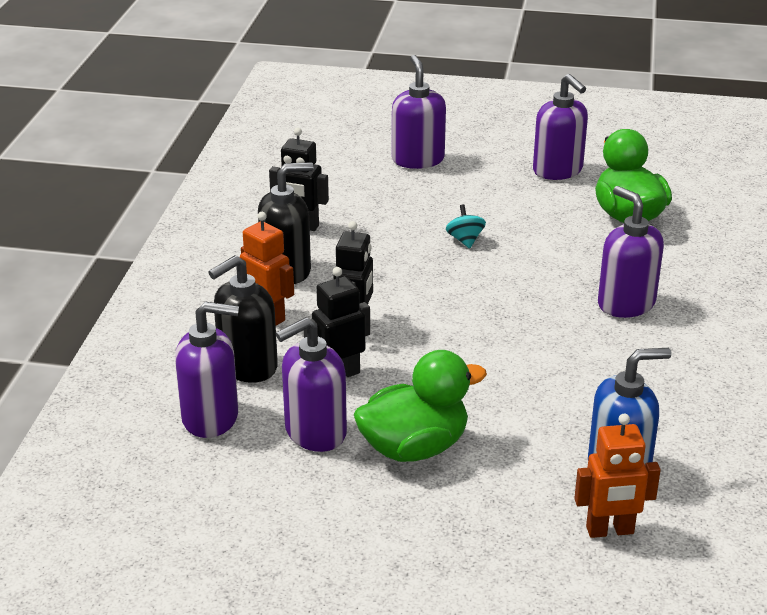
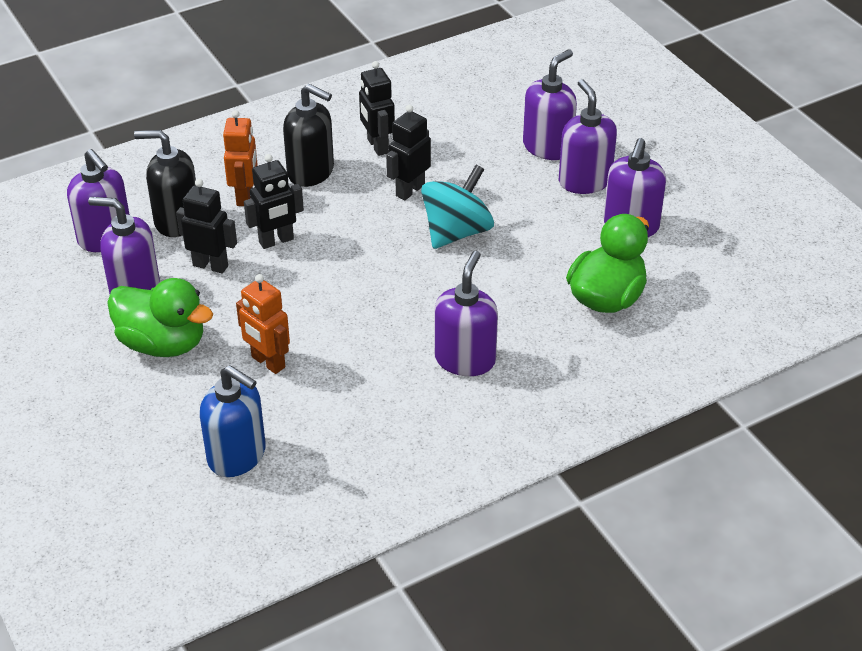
camera: 50 degrees right, 10 degrees up
(381, 237) = (409, 190): none -> black robot
(465, 240) = (456, 232): turquoise spinning top -> turquoise spinning top, size x2.07
(480, 164) = (584, 181): none -> purple soap dispenser
(610, 531) = (160, 484): orange robot -> orange robot (268, 362)

